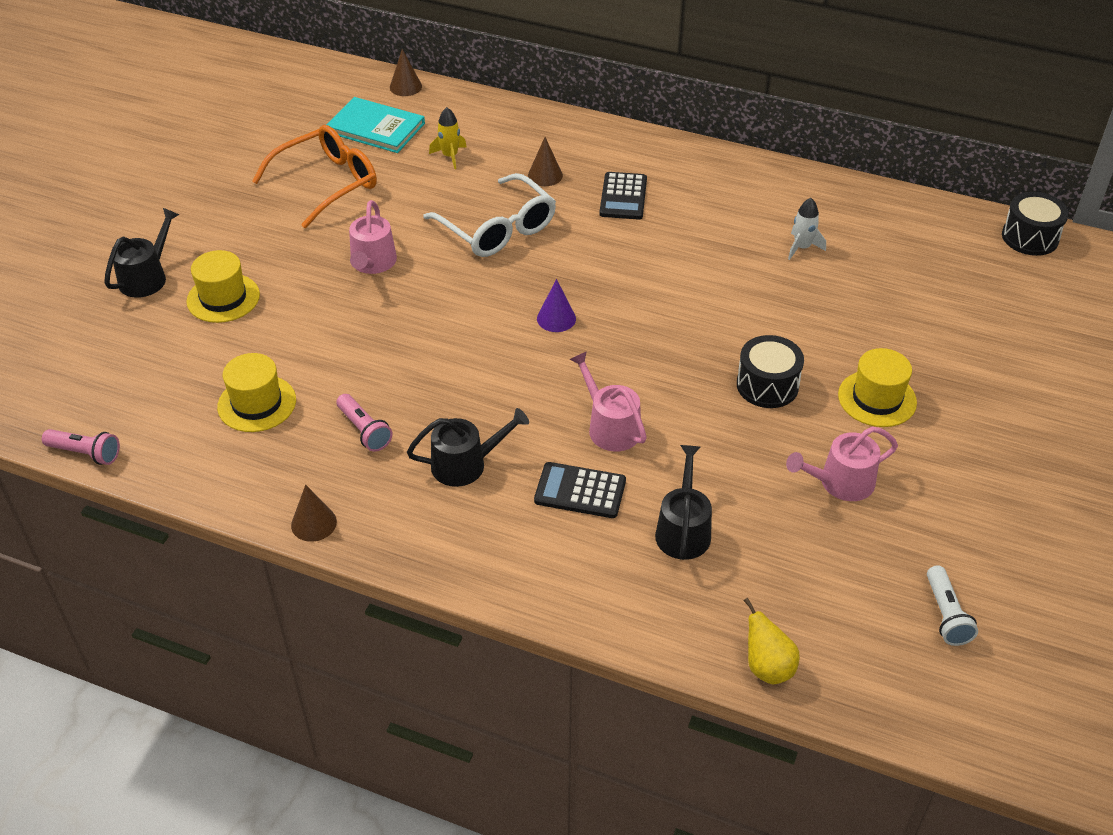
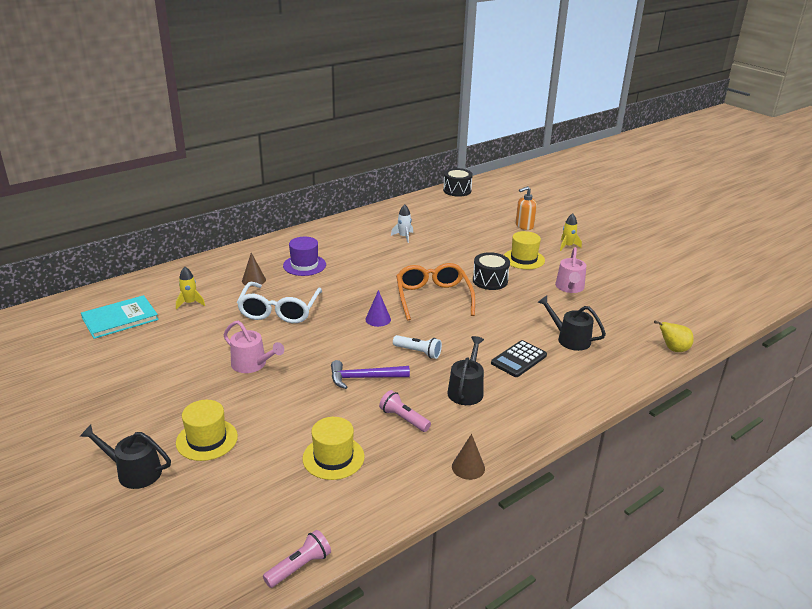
camera: 60 degrees left, 15 degrees down
(146, 277) = (134, 472): black watering can -> black watering can turned 45 degrees counterclockwise
(327, 183) = (147, 356): orange glasses -> orange glasses (433, 297)
(364, 430) = (403, 419): pink flashlight -> pink flashlight turned 135 degrees counterclockwise
(405, 87) = (96, 294): brown cone -> none
(418, 362) = (364, 378): none -> purple hammer
(497, 229) = (279, 310): white glasses -> white glasses turned 105 degrees clockwise
(610, 427) = (479, 333): pink watering can -> none
(623, 197) = (304, 265): black calculator -> purple hat
(946, 615) = (665, 294): white flashlight -> white flashlight (418, 352)
(984, 436) = (567, 246): none -> yellow rocket
(996, 360) = (524, 226): none -> orange soap dispenser

